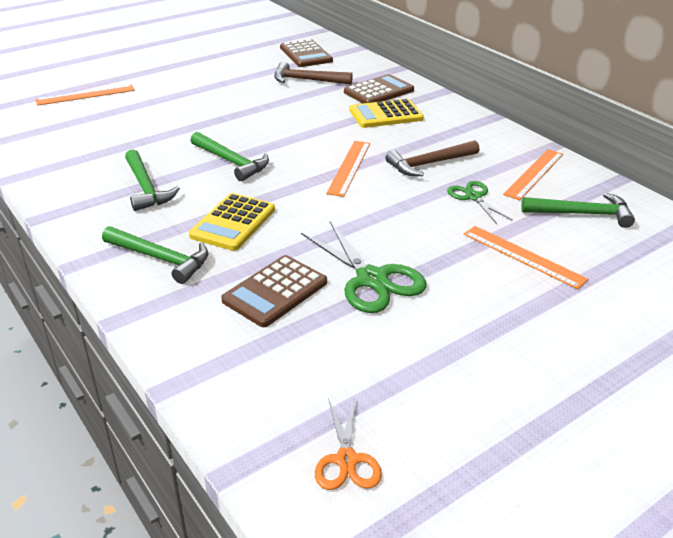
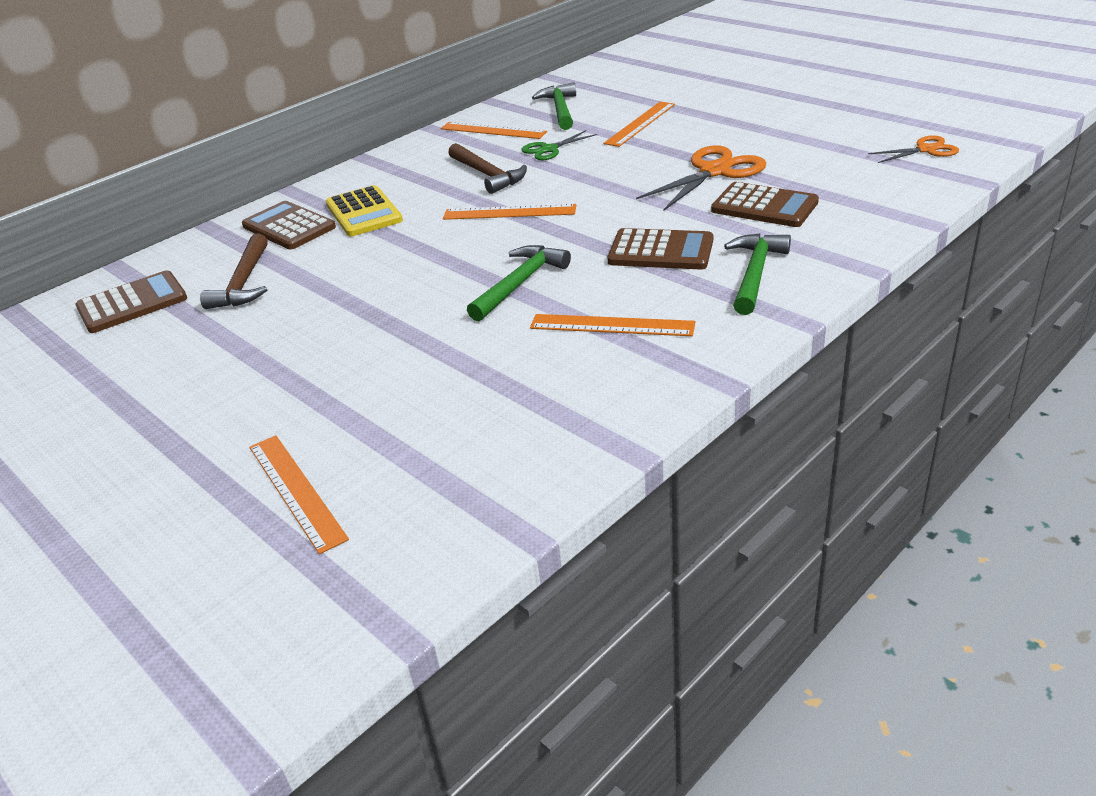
camera: 95 degrees left, 0 degrees up
(146, 188) = (611, 325): green hammer -> orange ruler
(233, 223) = (661, 251): yellow calculator -> brown calculator
(371, 279) = (714, 171): green scissors -> orange scissors

